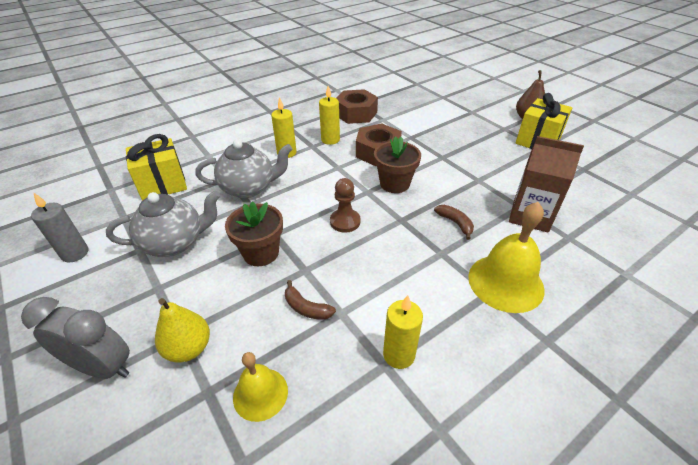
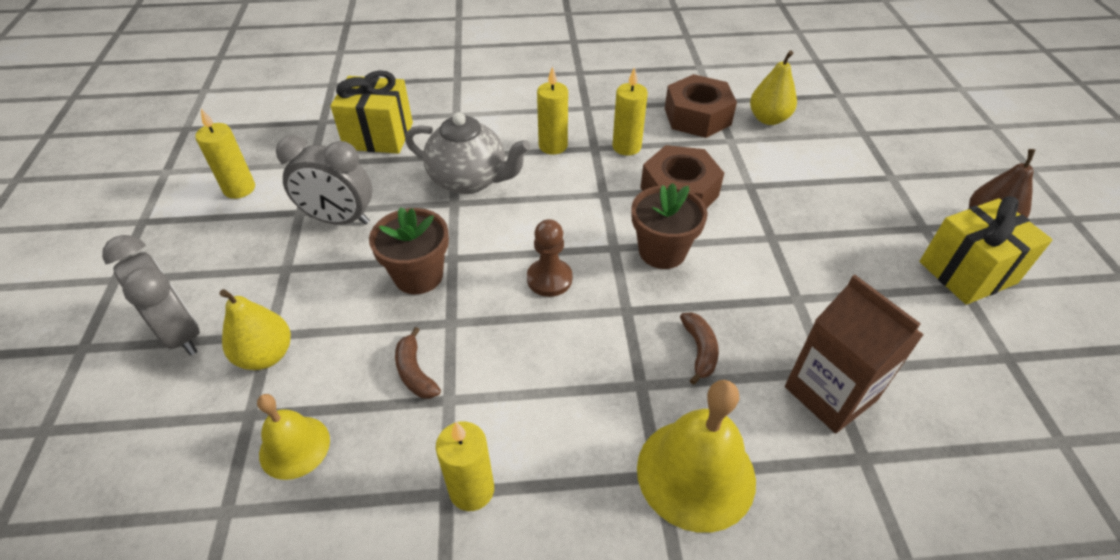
camera: 30 degrees right, 5 degrees up
(75, 253) = (239, 189): grey candle -> yellow candle
(175, 243) = (339, 220): grey teapot -> grey clock
(393, 104) = (768, 119): none -> yellow pear

